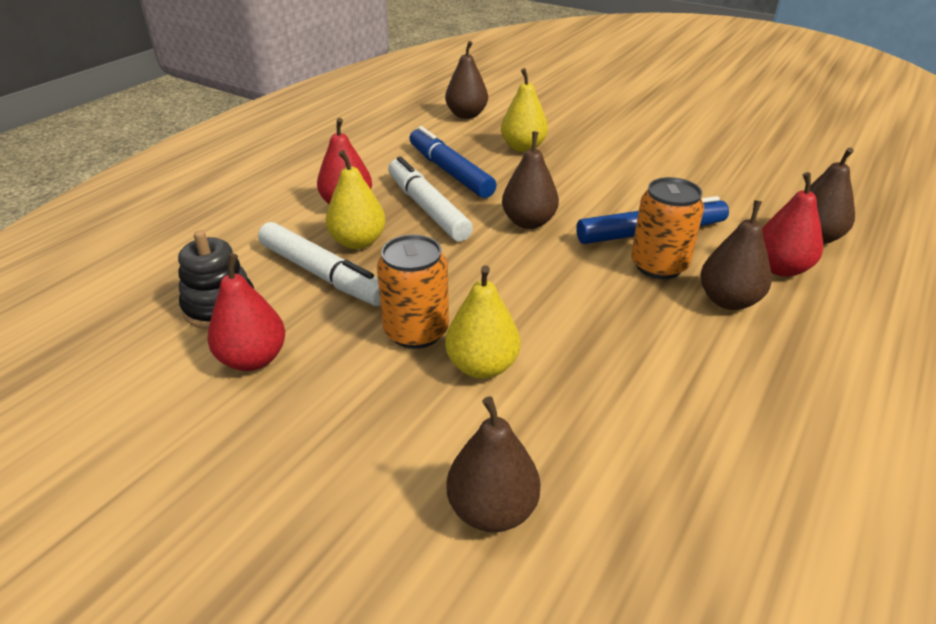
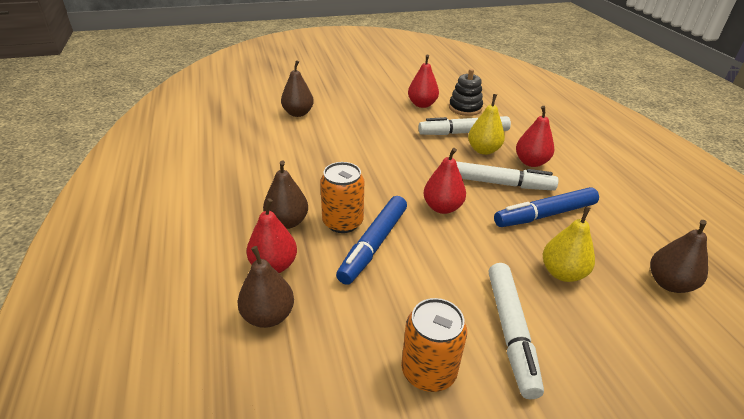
camera: 130 degrees right, 0 degrees up
(416, 331) = (393, 135): orange can -> orange can (428, 371)
(450, 172) = (545, 215): blue marker -> blue marker turned 150 degrees clockwise
(482, 366) = (353, 138): yellow pear -> none
(529, 222) = (442, 207): brown pear -> red pear
(620, 149) = (511, 332): none -> white marker

